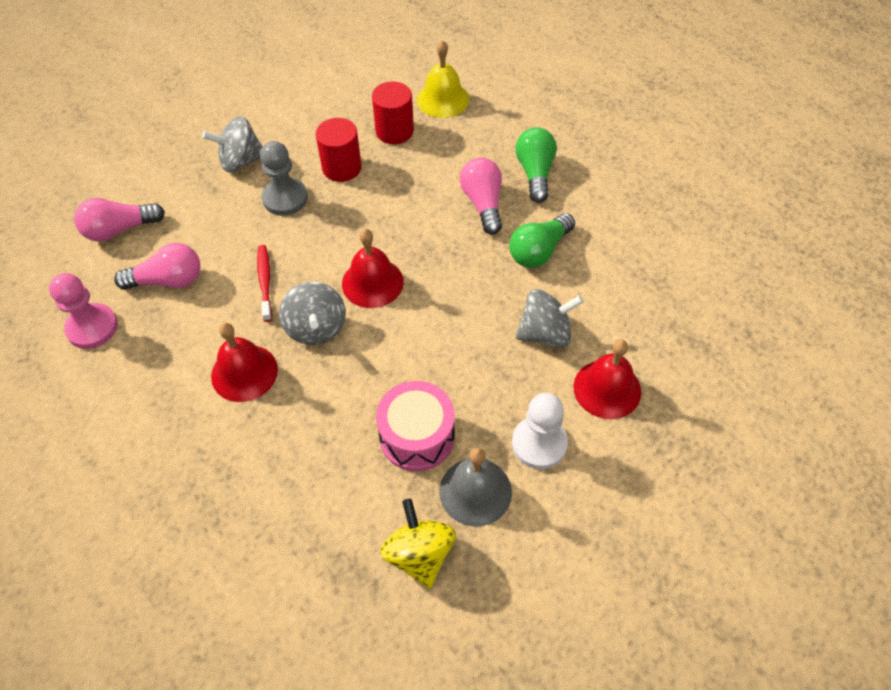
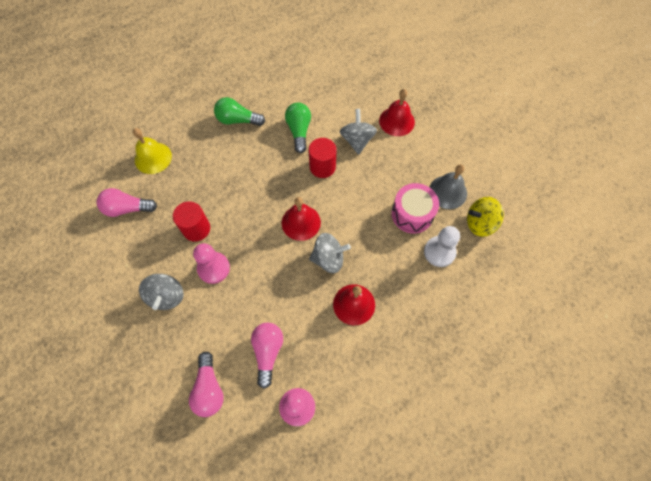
camera: 80 degrees left, 10 degrees up
(265, 282) = (285, 287): red toothbrush -> none
(285, 198) = (213, 268): grey pawn -> pink pawn
(394, 131) = (173, 191): red cylinder -> red cylinder (322, 167)
(483, 203) = (254, 152): pink light bulb -> pink light bulb (127, 208)
(539, 251) = (299, 131): green light bulb -> green light bulb turned 150 degrees counterclockwise
(539, 443) = (424, 158): white pawn -> white pawn (439, 252)

